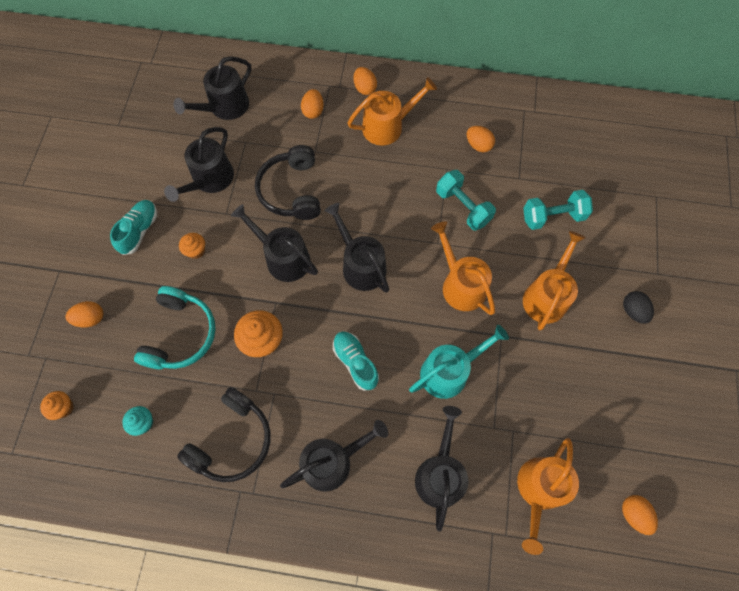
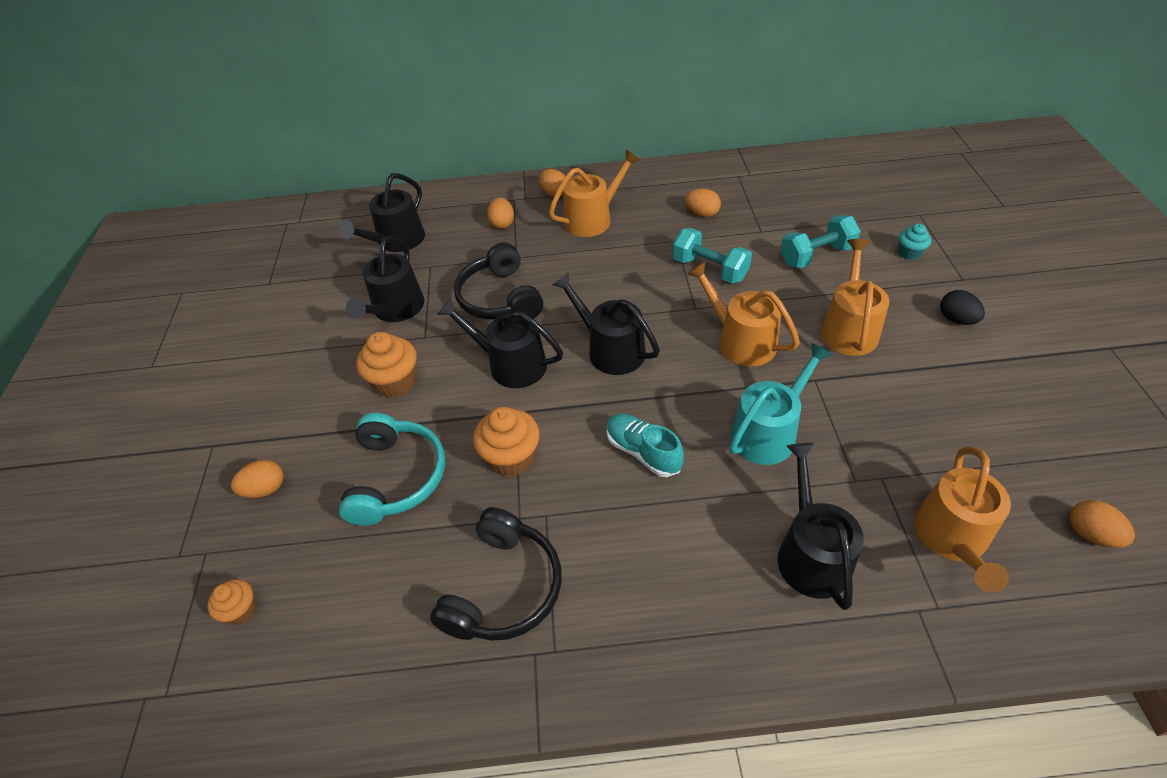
camera: 10 degrees left, 20 degrees down
(139, 231) = (316, 378): turquoise shoe -> none
(143, 423) = (366, 599): turquoise cupcake -> turquoise cupcake (909, 253)
(196, 251) = (395, 382): orange cupcake -> orange cupcake, size x1.72
(332, 461) = (655, 578): black watering can -> none

